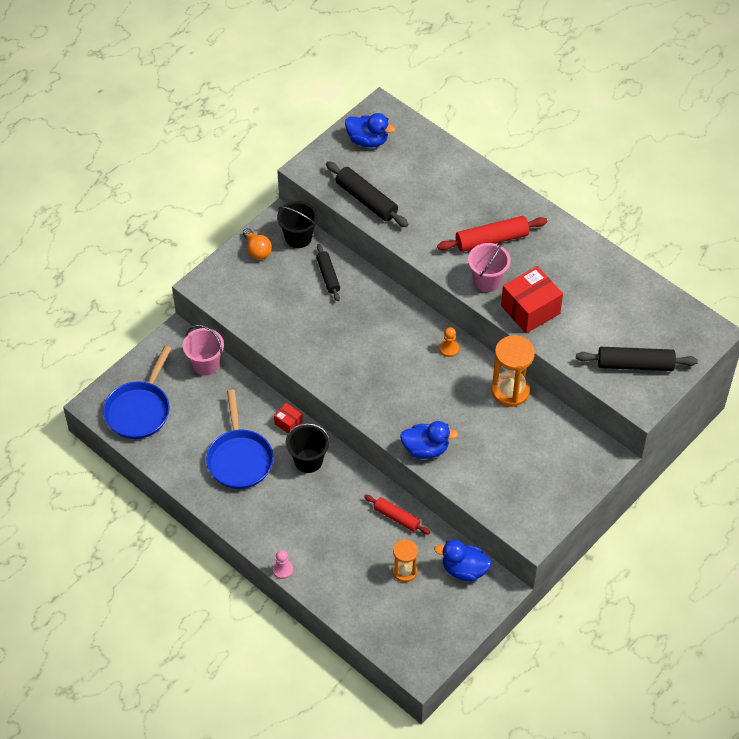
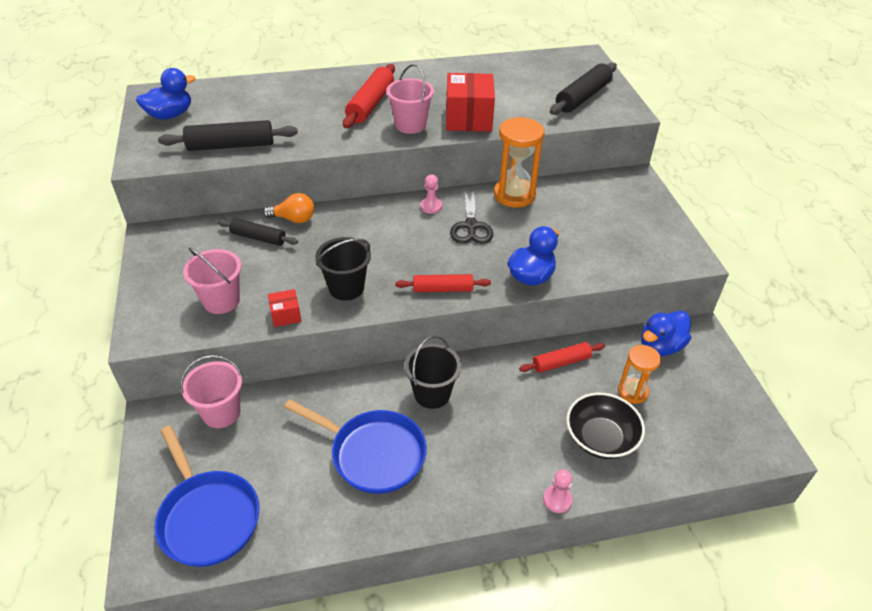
camera: 55 degrees left, 10 degrees down
(257, 250) = (162, 269): orange light bulb -> orange light bulb (294, 219)
(259, 300) = (221, 301): none -> pink bucket
(288, 423) = (369, 384): red box -> red box (286, 315)
(298, 237) = (189, 234): black bucket -> black bucket (346, 288)
(348, 571) = (600, 438): none -> black bowl
(369, 407) = (442, 289): none -> red rolling pin
(448, 385) = (471, 226): none -> black scissors
(449, 349) = (431, 206): orange pawn -> pink pawn

